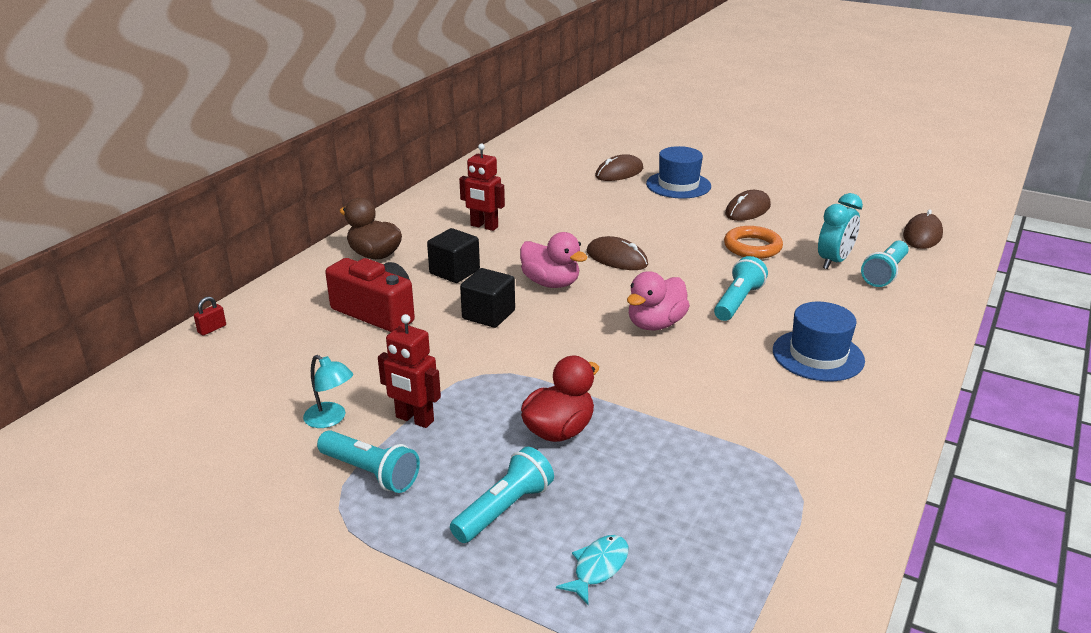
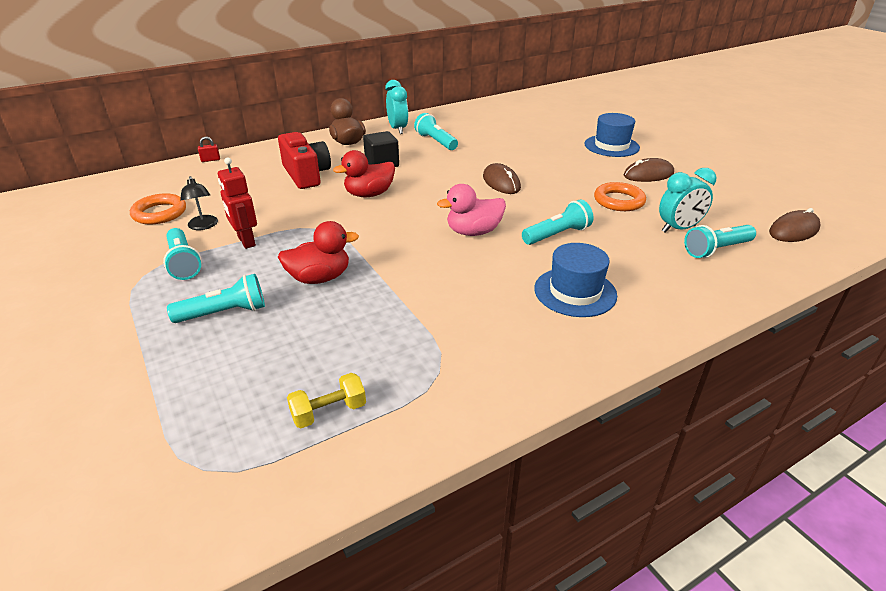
camera: 30 degrees right, 5 degrees up
(243, 423) = (159, 213): none -> orange ring
(331, 419) = (203, 226): turquoise lamp -> black lamp
(417, 221) = (397, 129): none -> turquoise clock
(484, 226) = (435, 141): red robot -> turquoise flashlight
(488, 315) = (369, 194): black cube -> red duck
(551, 283) = (434, 186): pink duck -> none
(598, 568) = (229, 373): turquoise fish -> none
(619, 172) = (575, 129): brown mouse -> none
(744, 559) = (329, 412): none -> yellow dumbbell

